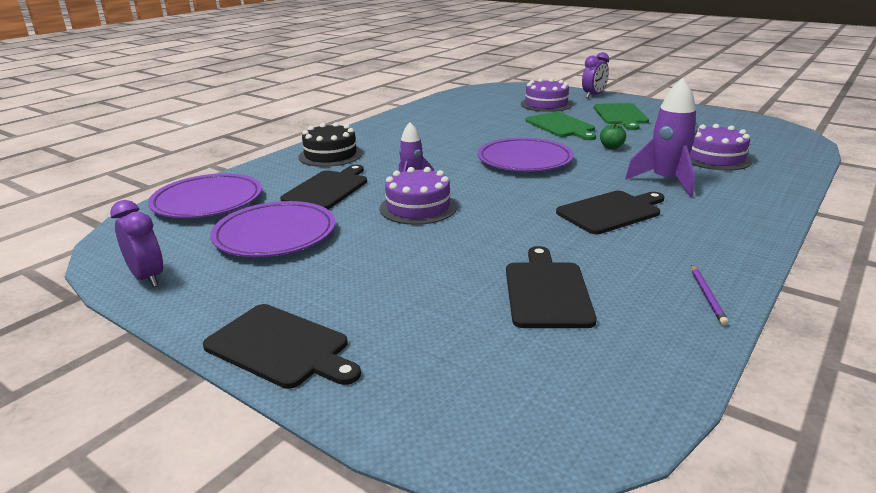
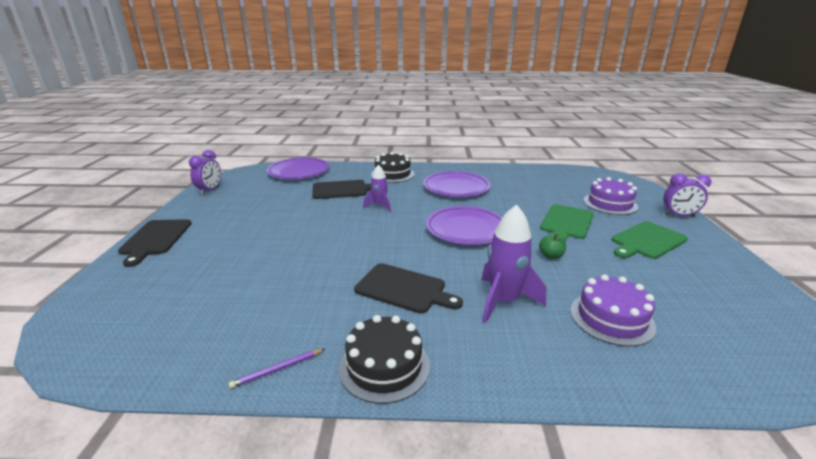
camera: 55 degrees right, 0 degrees up
(275, 235) = (272, 198): purple plate -> purple plate (456, 187)
(418, 207) = (341, 220): purple cake -> none
(547, 291) = (248, 295): black cutting board -> none
(729, 247) = (384, 366): none -> black cake

